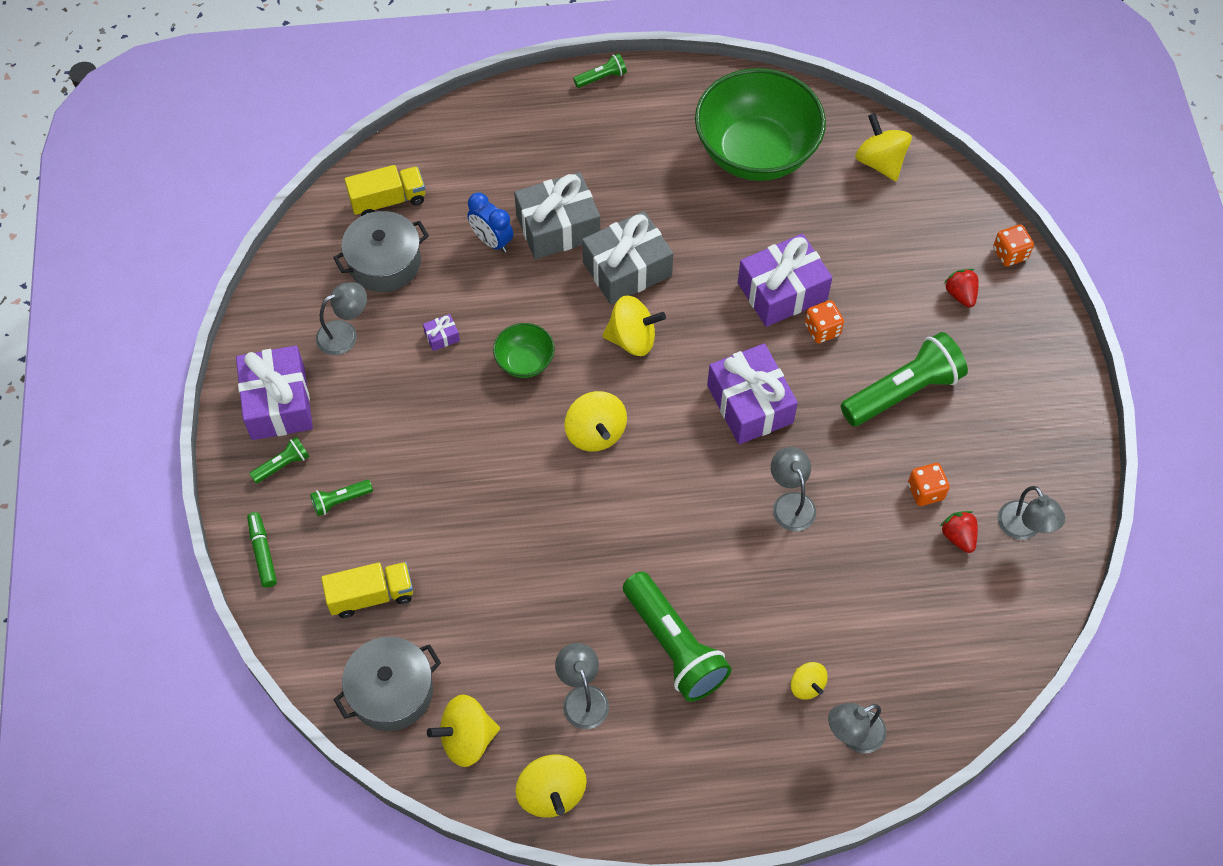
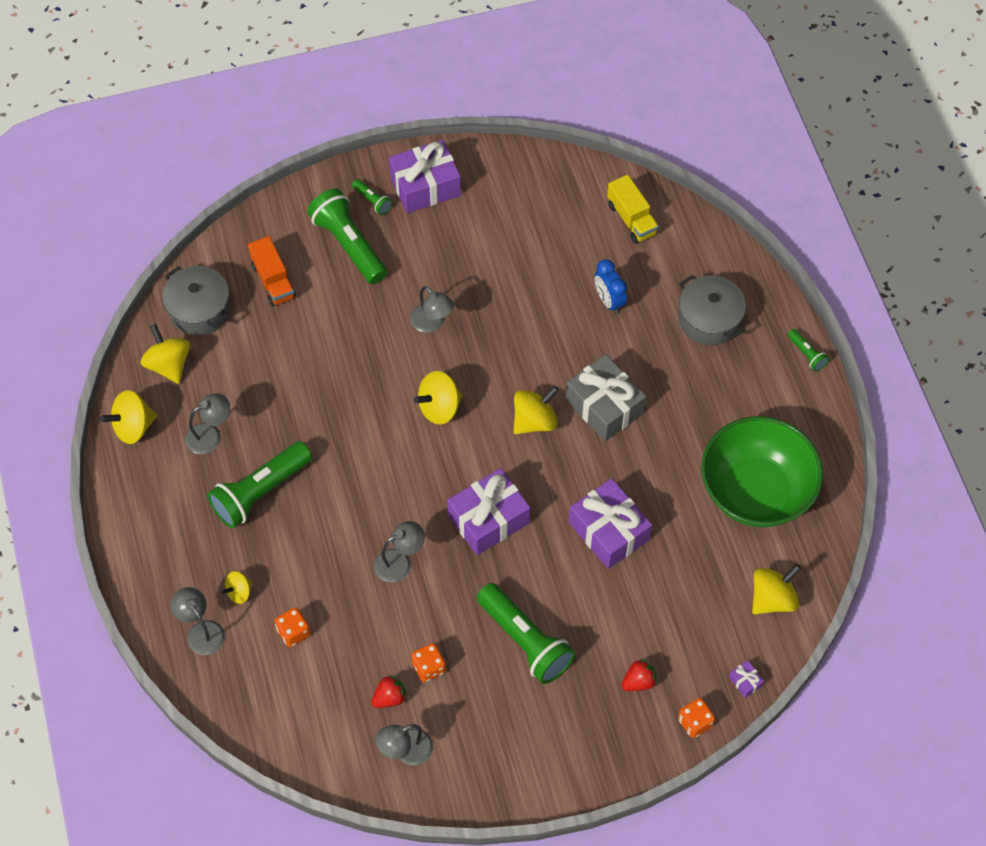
camera: 80 degrees right, 0 degrees up
(263, 552) = (298, 205): green marker -> none
(340, 501) = (348, 245): green flashlight -> green flashlight, size x2.17
(345, 334) = (496, 216): grey lamp -> grey lamp (432, 323)
(371, 596) = (273, 281): yellow truck -> orange truck
(384, 262) = (570, 229): grey pot -> grey pot (709, 319)
(442, 336) = (508, 283): purple gift -> purple gift (745, 681)
(492, 241) = (609, 301): blue clock -> blue clock turned 60 degrees counterclockwise
(525, 361) = (496, 345): green bowl -> none
(558, 227) = (635, 347): grey gift -> none
(632, 339) = (534, 421): yellow spinning top -> yellow spinning top turned 120 degrees counterclockwise
(822, 330) = (575, 568): orange dice -> orange dice (293, 632)

